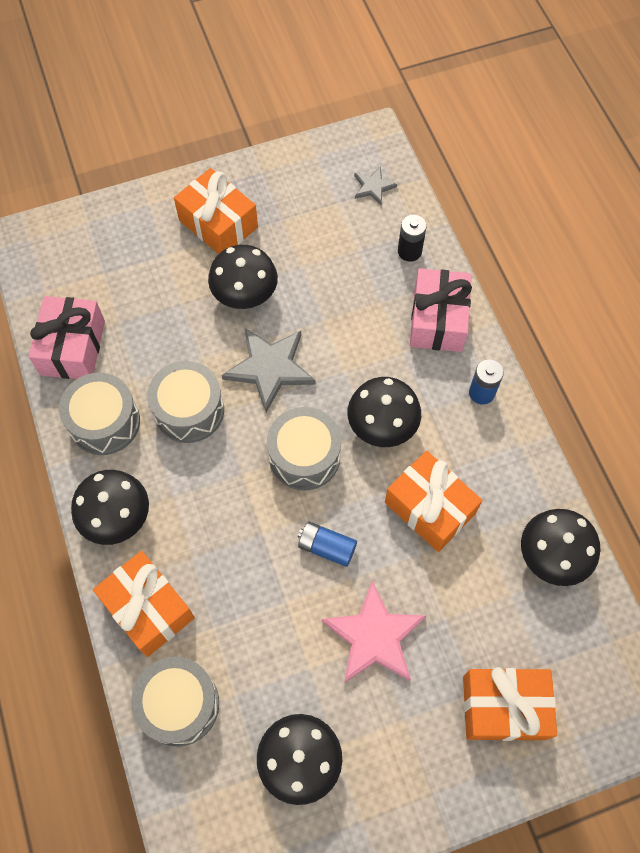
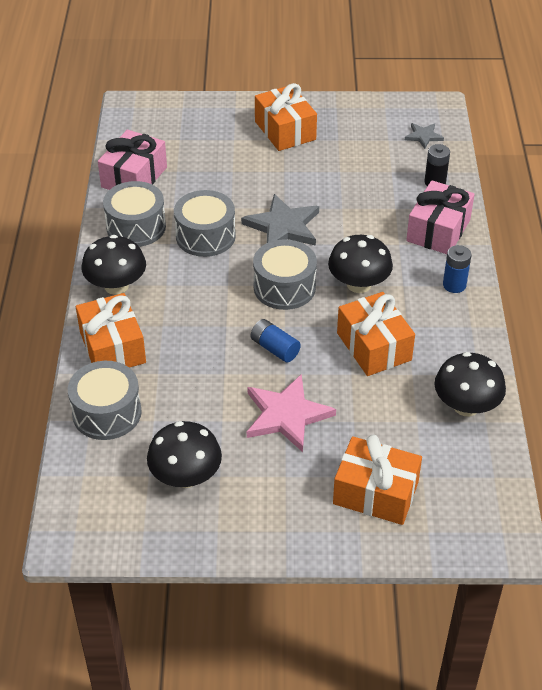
camera: 20 degrees right, 20 degrees down
(245, 294) = (285, 177): black mushroom -> none

